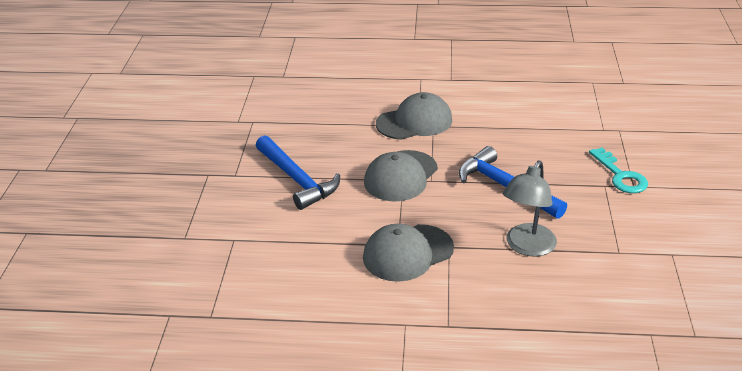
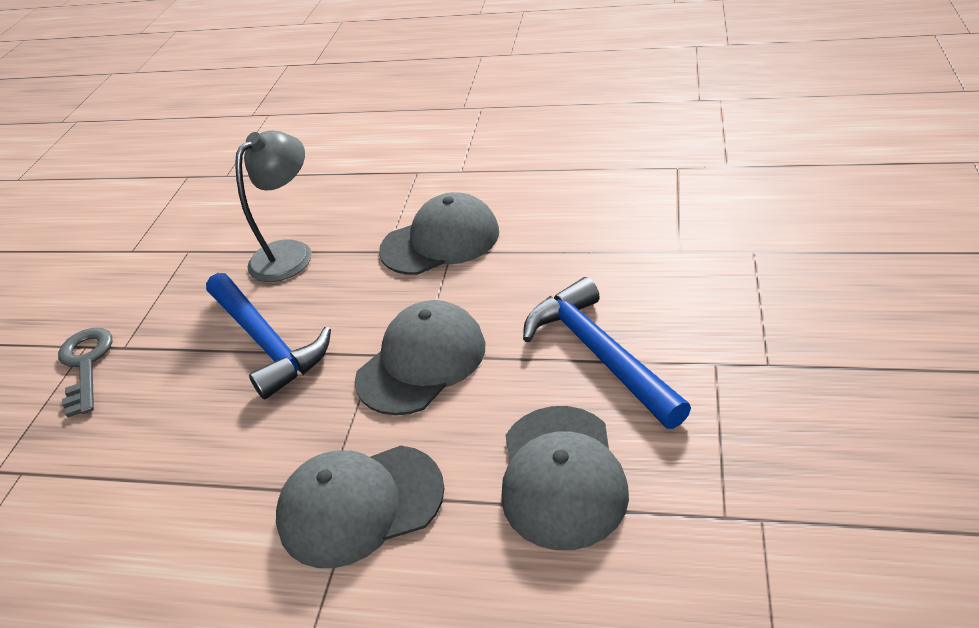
camera: 170 degrees left, 5 degrees up
(321, 132) = (561, 476): none -> grey cap
(620, 176) = (86, 364): turquoise key -> grey key

